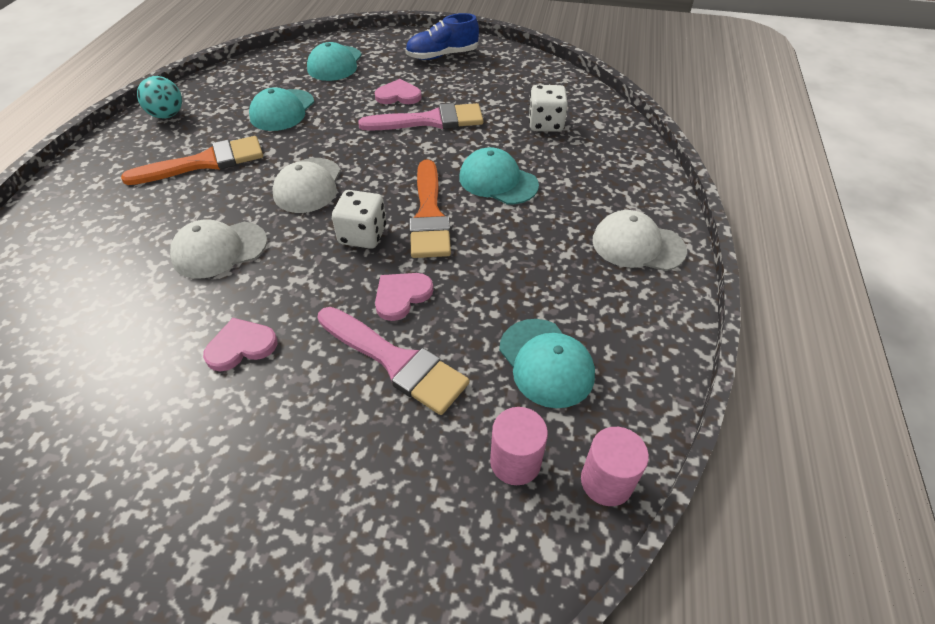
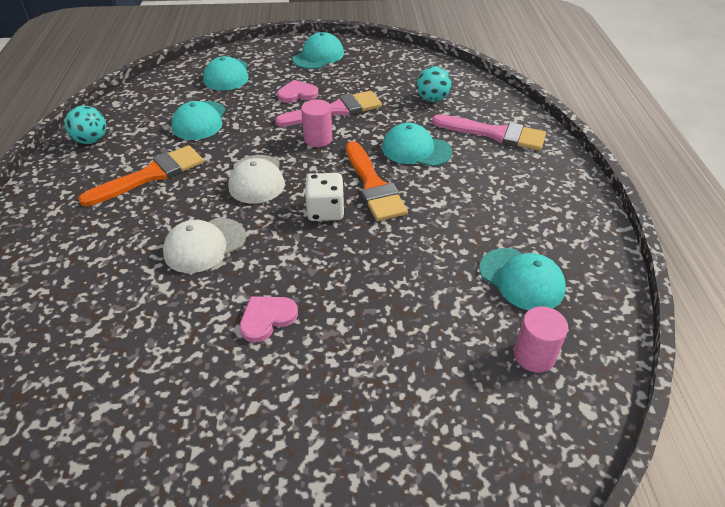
camera: 15 degrees left, 5 degrees down
(396, 362) = (404, 303): pink brush -> pink brush (495, 134)
(401, 296) = (383, 252): pink heart -> none
(442, 55) = (318, 56): blue shoe -> turquoise cap
(545, 124) = (432, 99): white dice -> turquoise ball
(606, 481) = (606, 353): pink cylinder -> pink cylinder (318, 139)
(637, 245) = (548, 180): white cap -> none

